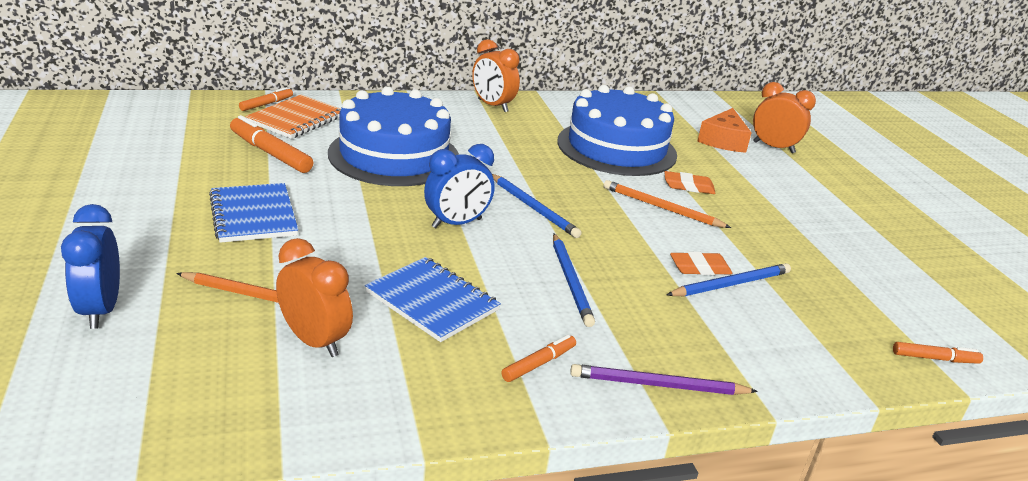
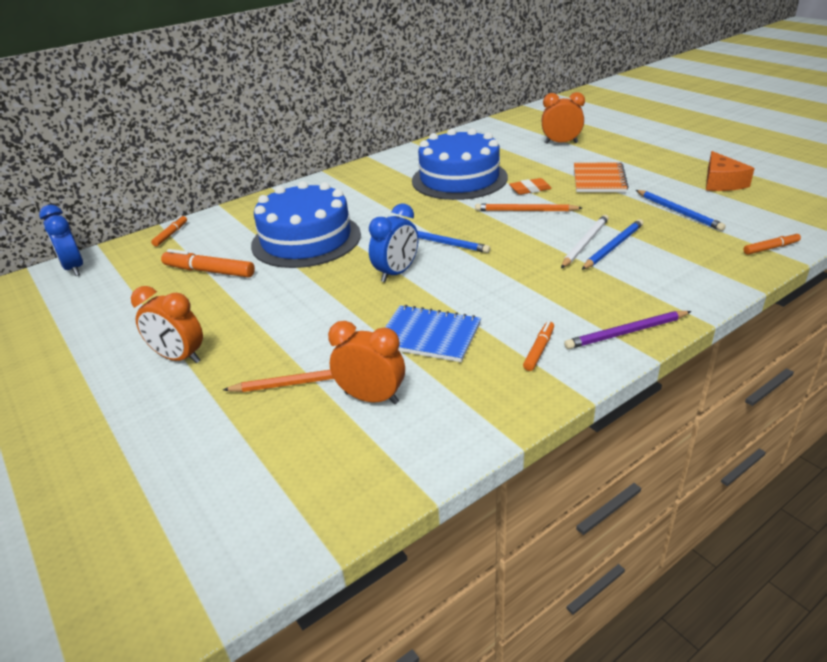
camera: 15 degrees left, 5 degrees up
(100, 310) = (185, 442): blue clock -> blue clock (74, 268)
(253, 215) = (239, 323): blue notebook -> none
(296, 119) = (206, 238): orange notebook -> orange notebook (599, 179)
(492, 106) = (346, 178): orange clock -> orange clock (179, 358)
(571, 281) = (510, 284): blue pencil -> blue pencil (678, 212)
(700, 268) = (585, 243): orange eraser -> white pencil
(723, 141) = (525, 149): orange cheese -> orange cheese (721, 182)

